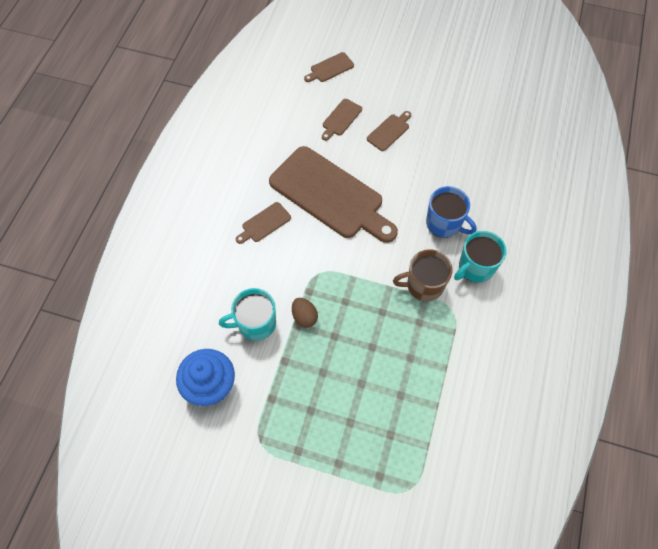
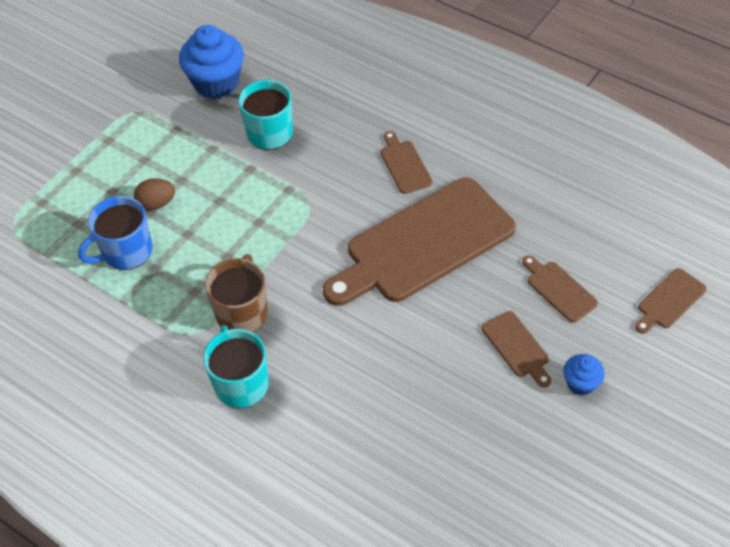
camera: 110 degrees right, 10 degrees down
(304, 317) = (257, 178): brown egg -> brown egg (157, 203)
(330, 68) = (669, 301): brown cutting board -> brown cutting board turned 120 degrees counterclockwise
(401, 99) = (580, 383): none -> blue cupcake
(444, 223) = (326, 368): blue mug -> blue mug (126, 251)

